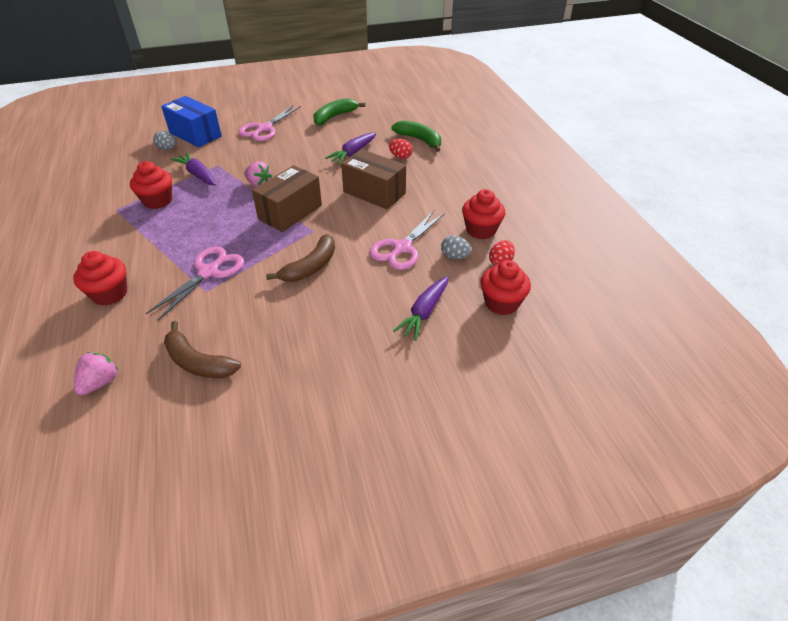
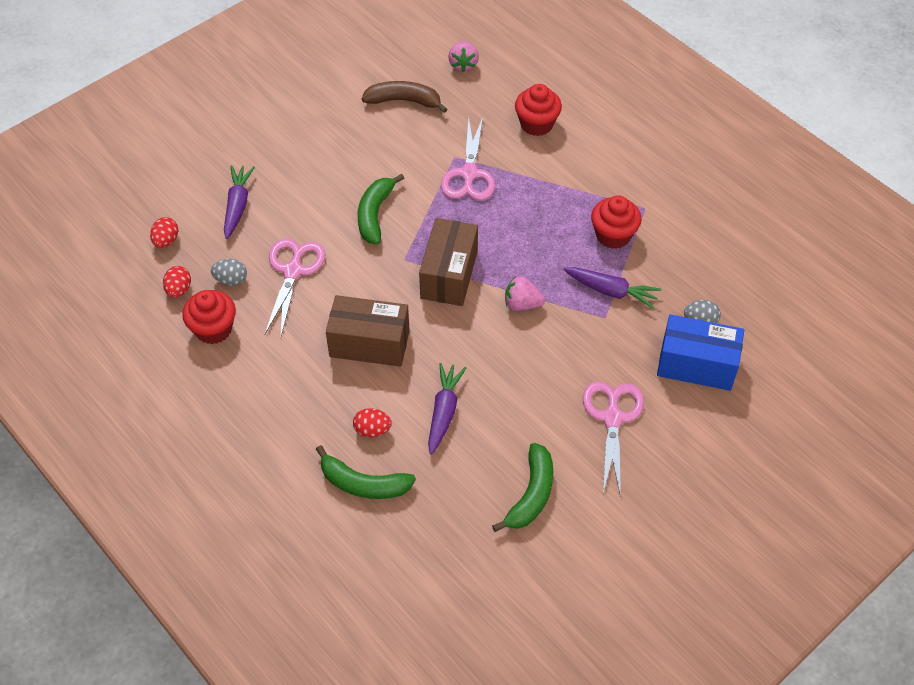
camera: 155 degrees right, 10 degrees up
(310, 267) = (375, 214): brown banana -> green banana
(501, 303) = (166, 241): red cupcake -> red egg

